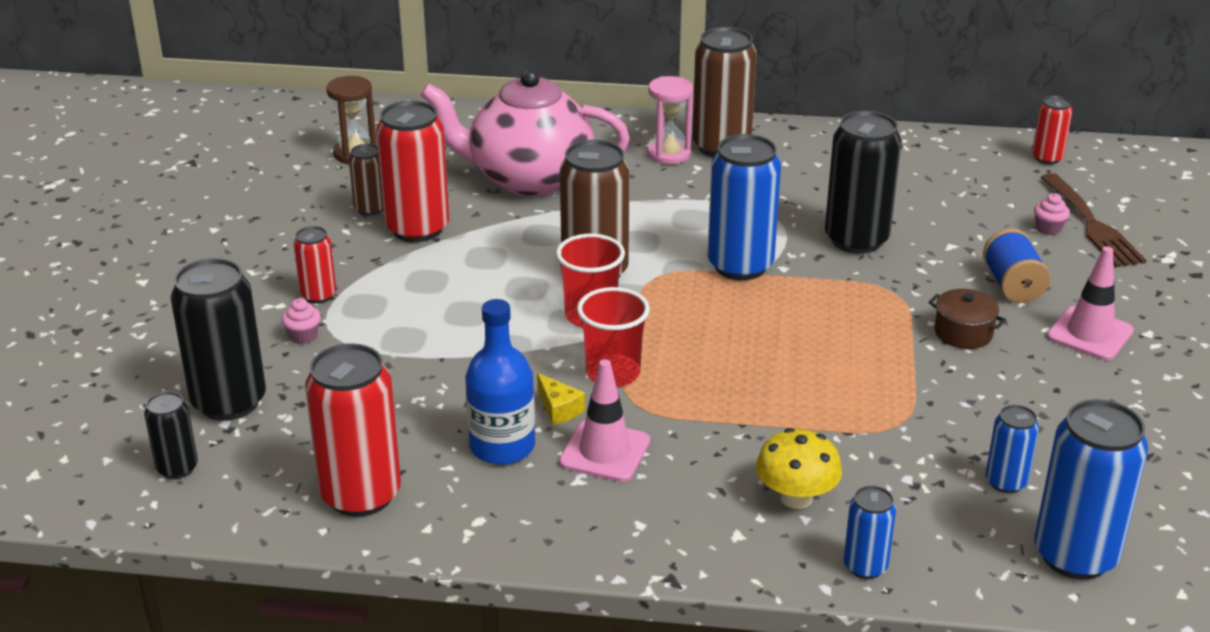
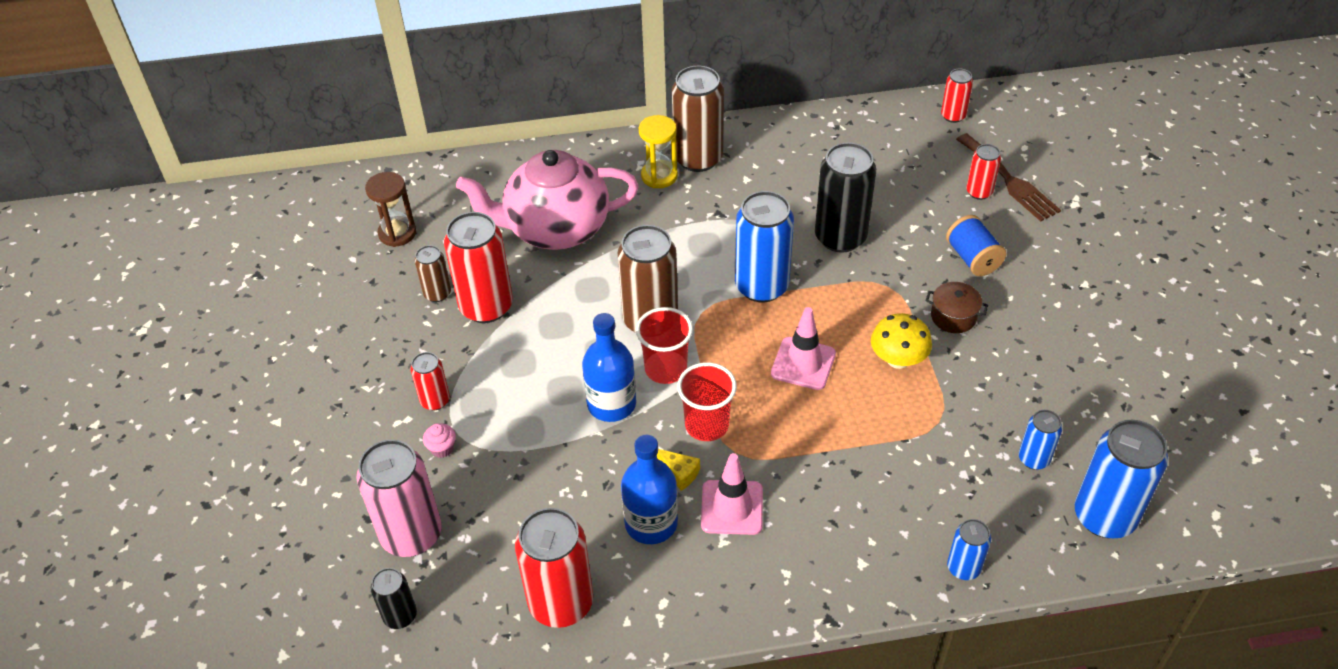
camera: 15 degrees left, 15 degrees up
(229, 402) = (411, 535): black can -> pink can
(512, 334) = (611, 404): none -> blue bottle
(669, 154) = (659, 176): pink hourglass -> yellow hourglass
(796, 497) = (890, 514): yellow mushroom -> yellow mushroom (898, 359)
(1048, 229) = (979, 192): pink cupcake -> red can
(1090, 334) = (1044, 295): pink traffic cone -> pink traffic cone (803, 363)

